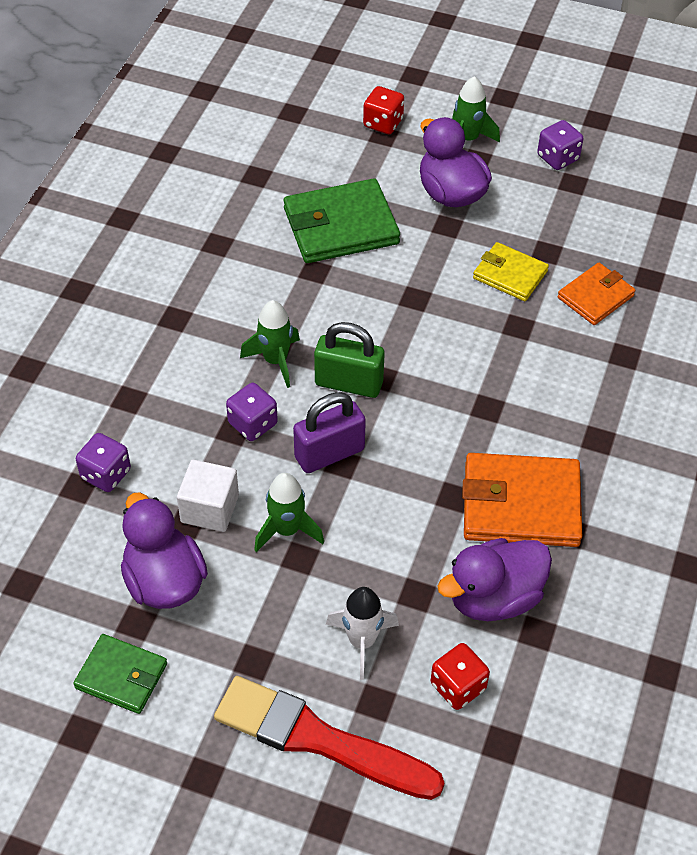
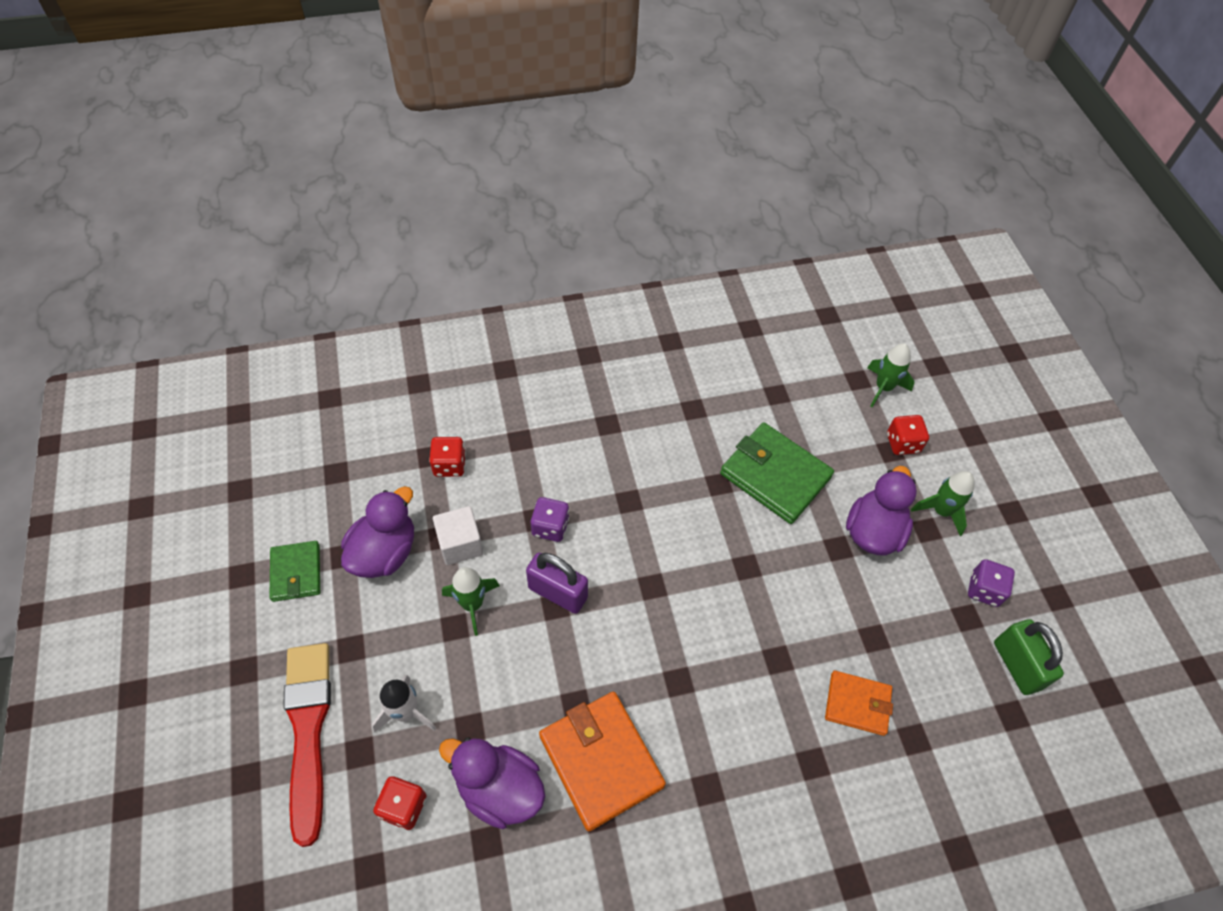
camera: 55 degrees right, 5 degrees up
(106, 474) = (449, 465): purple dice -> red dice
(275, 361) = (616, 508): green rocket -> green rocket (883, 388)
(348, 383) = (630, 568): green padlock -> green padlock (1016, 665)
(510, 275) = (826, 623): yellow wallet -> none

